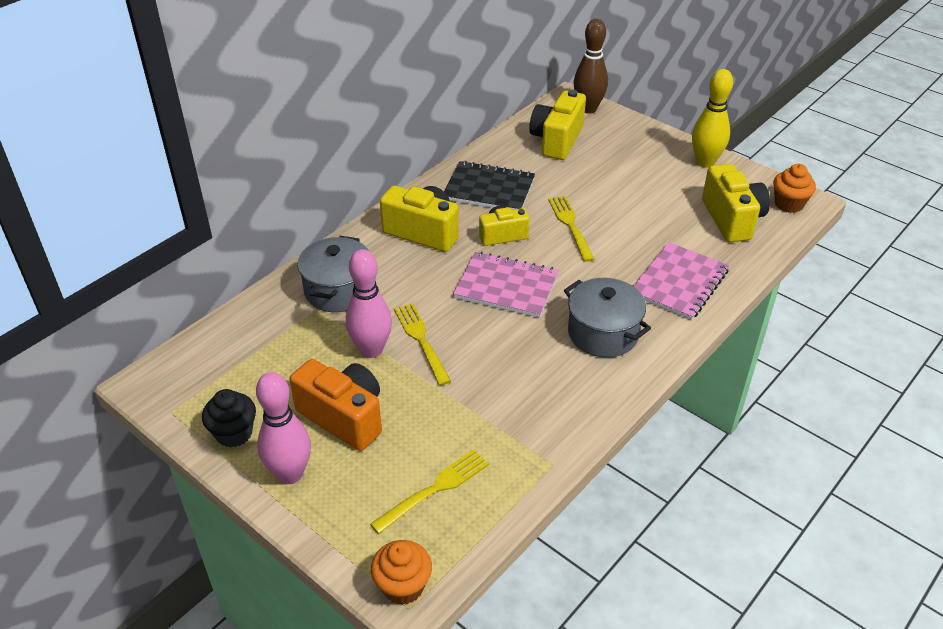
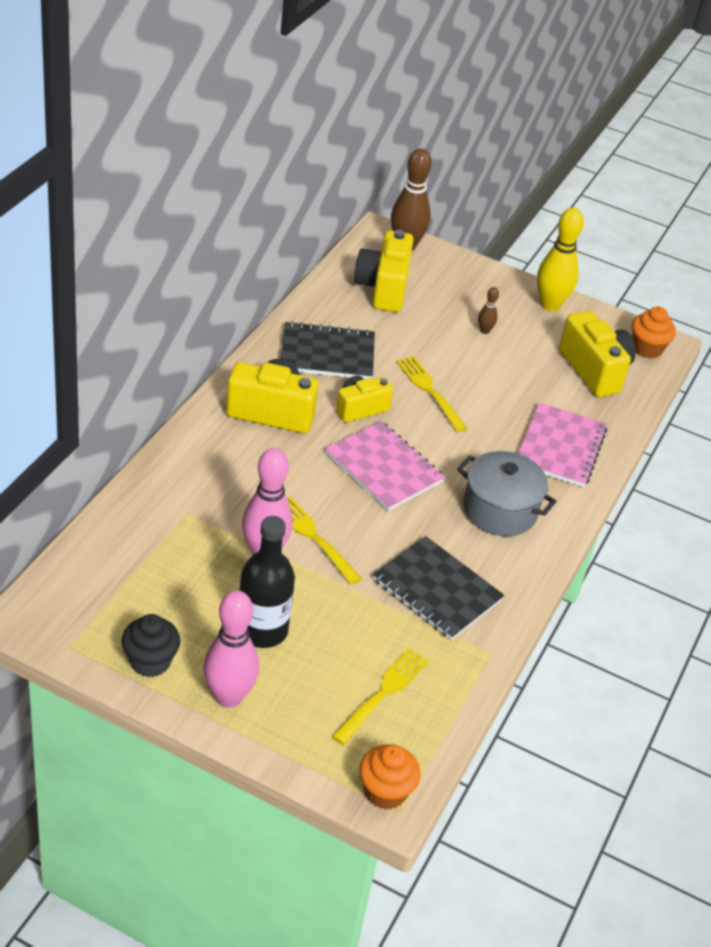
camera: 20 degrees left, 0 degrees up
(338, 290) = (201, 489): grey pot -> none
(344, 417) = (262, 630): orange camera -> black bottle
(506, 286) = (384, 468): pink notebook -> pink notebook turned 45 degrees clockwise
(519, 399) = (437, 590): none -> black notebook
(637, 179) = (484, 331): none -> brown bowling pin

